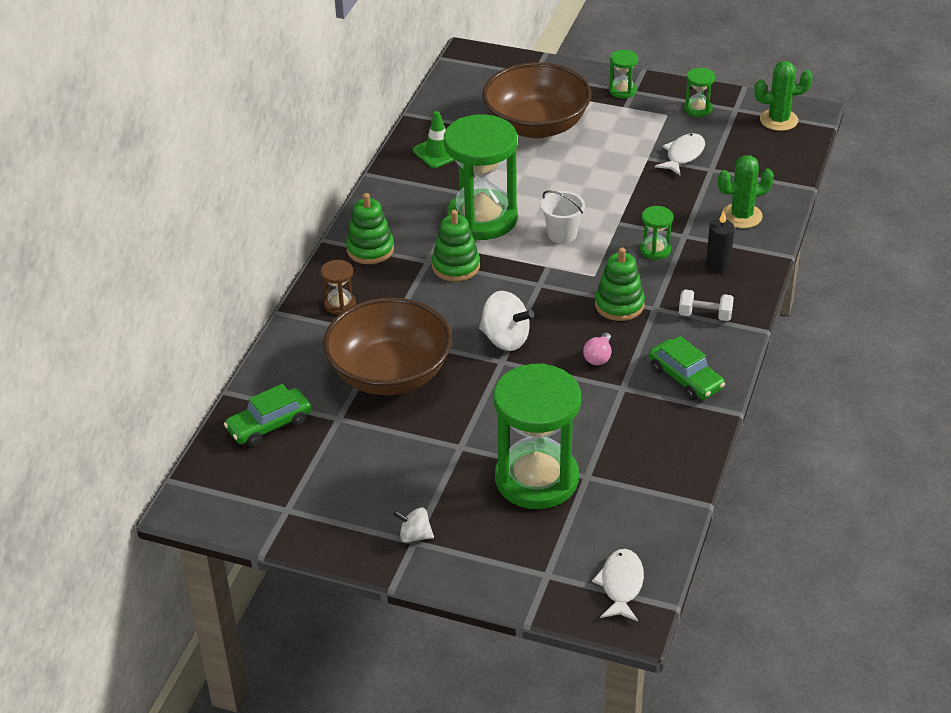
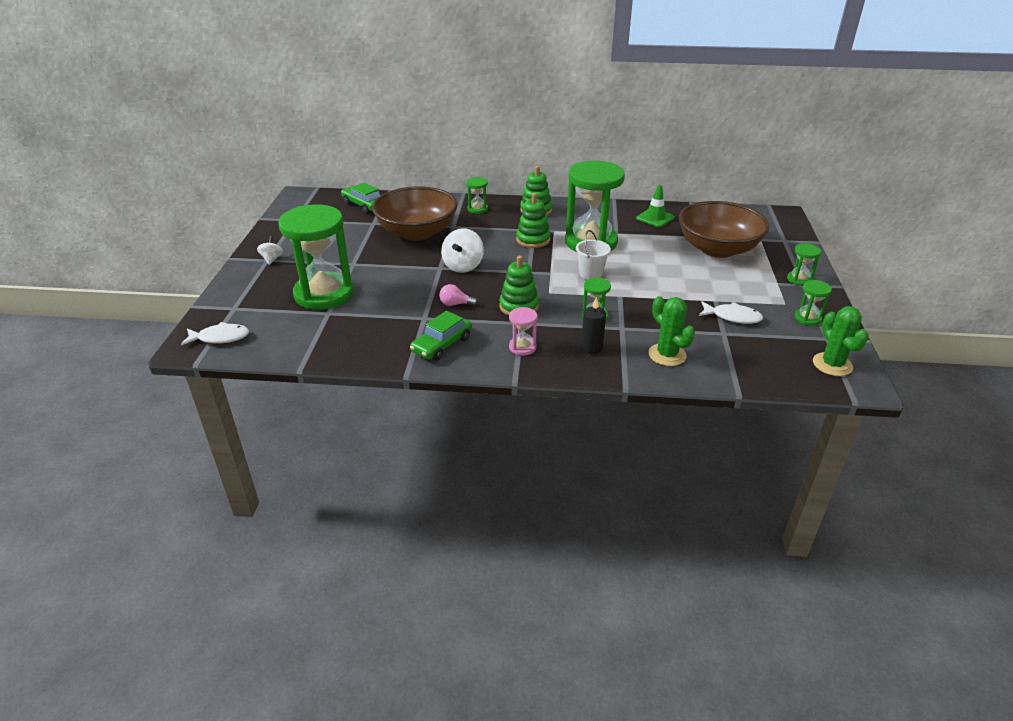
camera: 75 degrees right, 5 degrees down
(340, 304) = (477, 209): brown hourglass -> green hourglass
(705, 315) = (522, 347): white dumbbell -> pink hourglass

